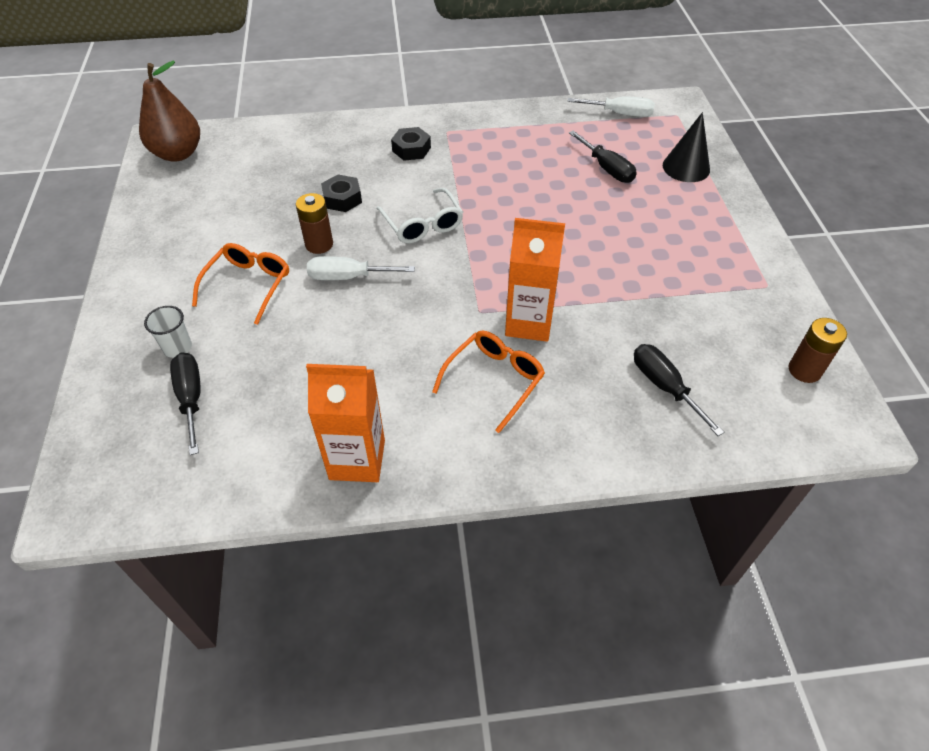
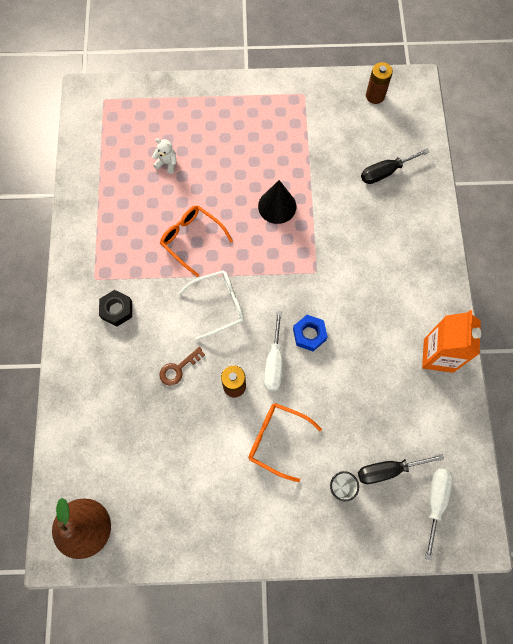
camera: 85 degrees left, 20 degrees up
(342, 199) = (178, 368): black nut -> brown key
(387, 308) = (309, 334): none -> blue nut
(494, 380) = (377, 269): orange glasses -> orange glasses (192, 239)
(529, 323) = (328, 241): orange carton -> none
(607, 168) = (167, 163): black screwdriver -> white teddy bear
(620, 114) = (94, 140): white screwdriver -> white screwdriver (435, 502)
(686, 167) = (173, 109): black cone -> black cone (277, 206)

